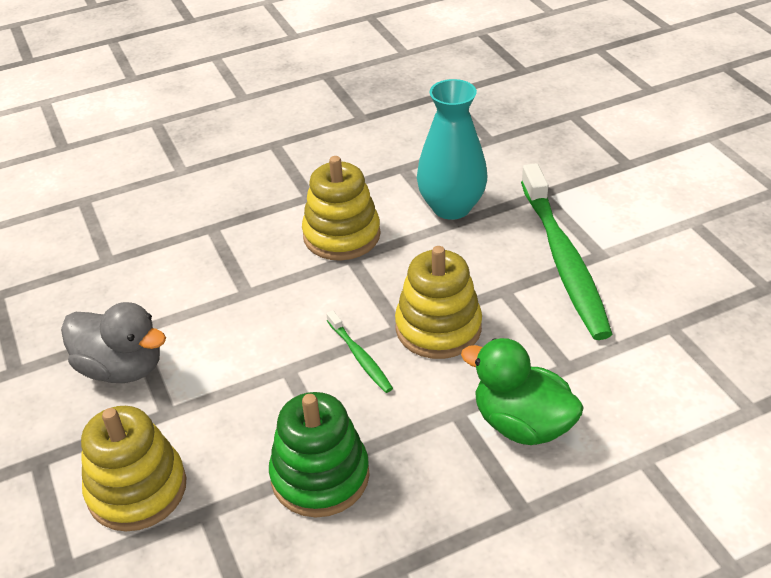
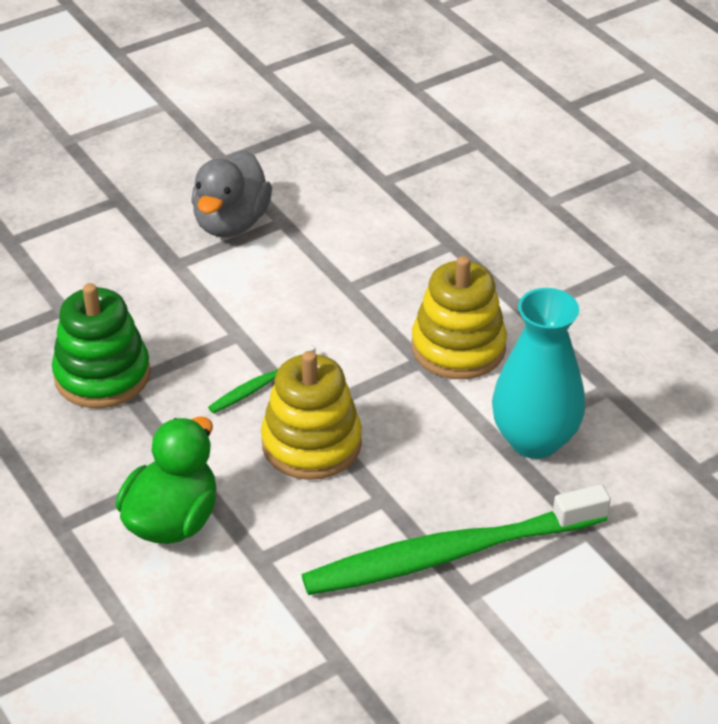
camera: 80 degrees right, 0 degrees up
(137, 489) = (87, 263): yellow stacking toy -> none

